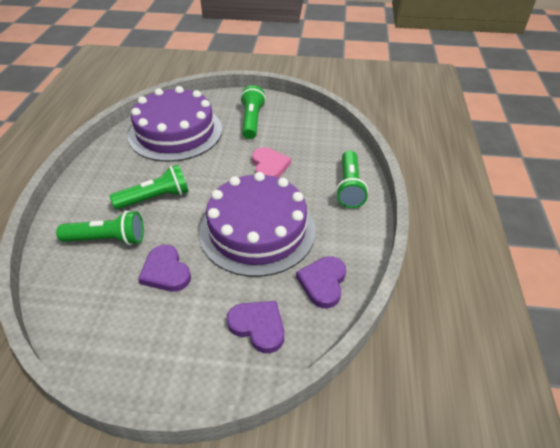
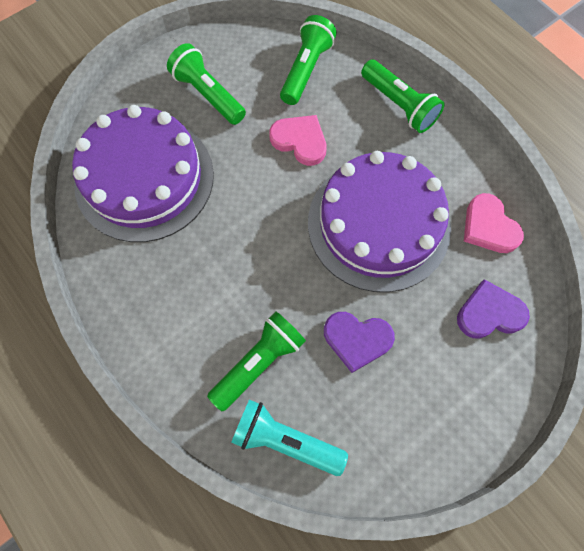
camera: 45 degrees left, 25 degrees up
(65, 283) = (285, 440): none -> turquoise flashlight
(155, 198) = (240, 276): green flashlight -> green flashlight (306, 69)
(323, 283) = (489, 227): purple heart -> pink heart

